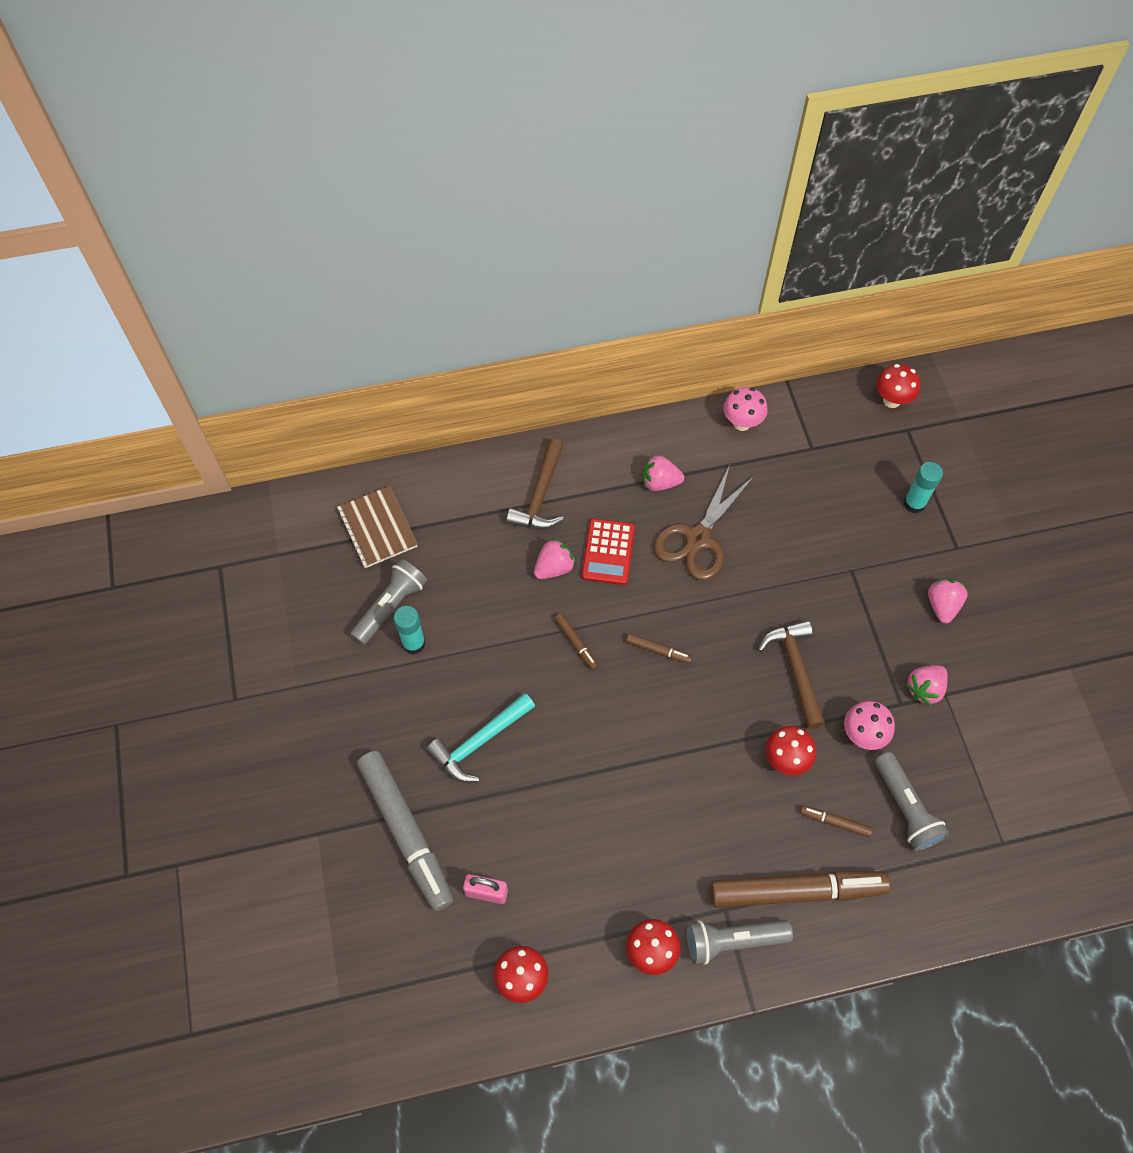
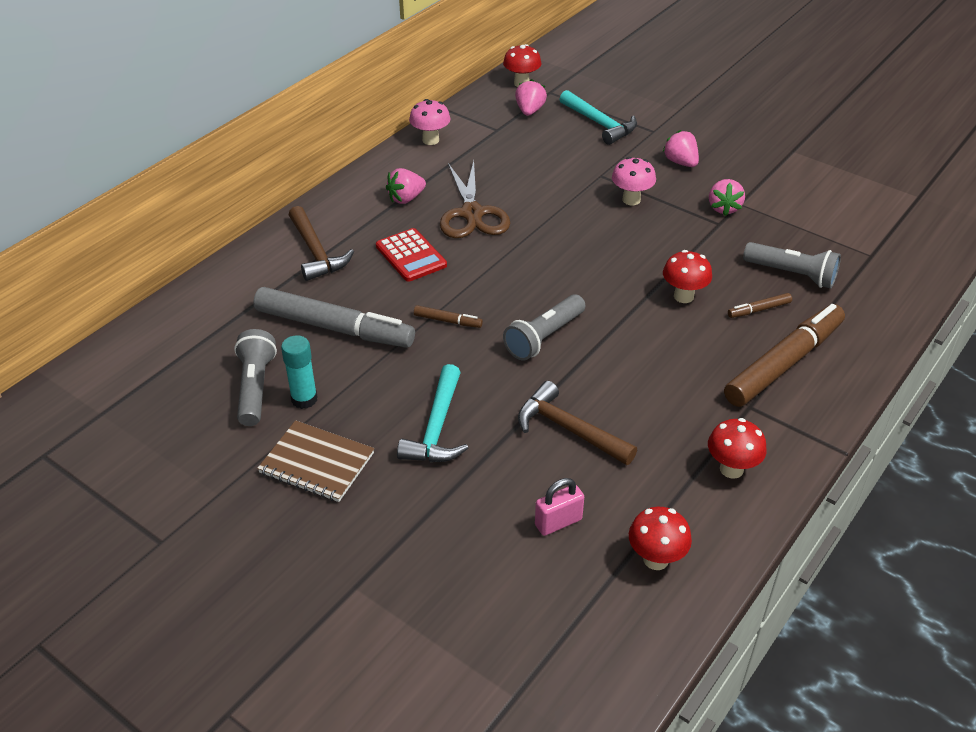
camera: 40 degrees left, 20 degrees down
(377, 528) = (187, 344): brown notebook -> brown notebook (317, 463)
(406, 832) = (440, 529): grey marker -> grey marker (334, 328)
(554, 567) = (376, 287): pink strawberry -> pink strawberry (529, 111)
(658, 651) = (517, 289): brown marker -> none
(733, 940) = (779, 421): grey flashlight -> grey flashlight (544, 337)
(795, 669) = (628, 245): brown hammer -> brown hammer (569, 429)
(862, 735) = (716, 253): pink mushroom -> pink mushroom (631, 200)
(914, 504) = (599, 124): turquoise glue stick -> turquoise hammer

